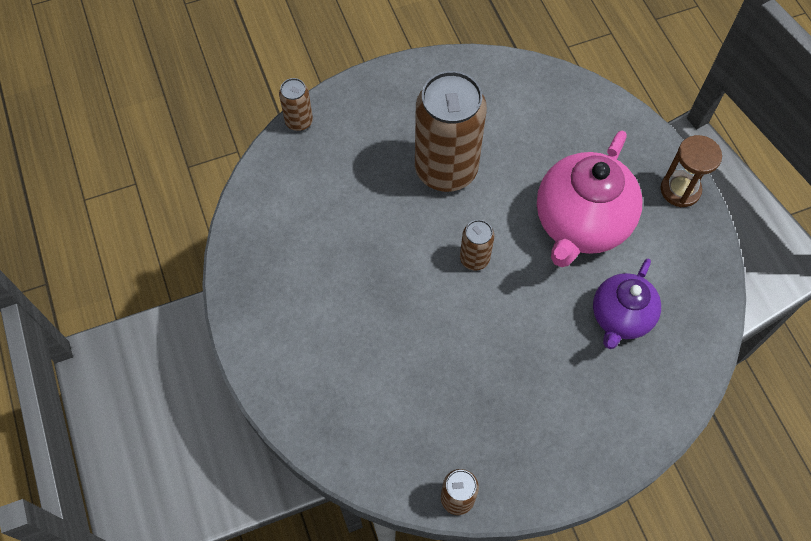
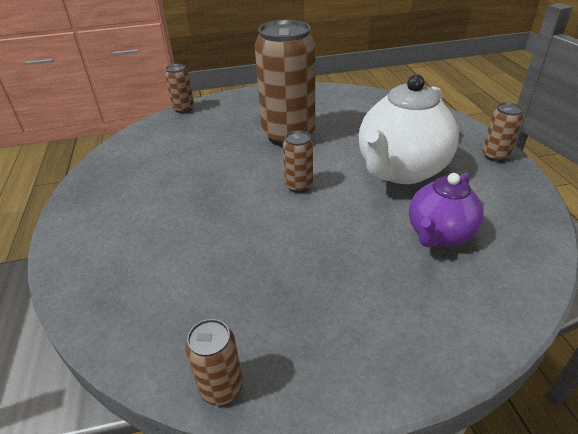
camera: 10 degrees right, 25 degrees down
(580, 224) = (401, 170): pink teapot -> white teapot
(680, 190) = (495, 156): brown hourglass -> brown can

